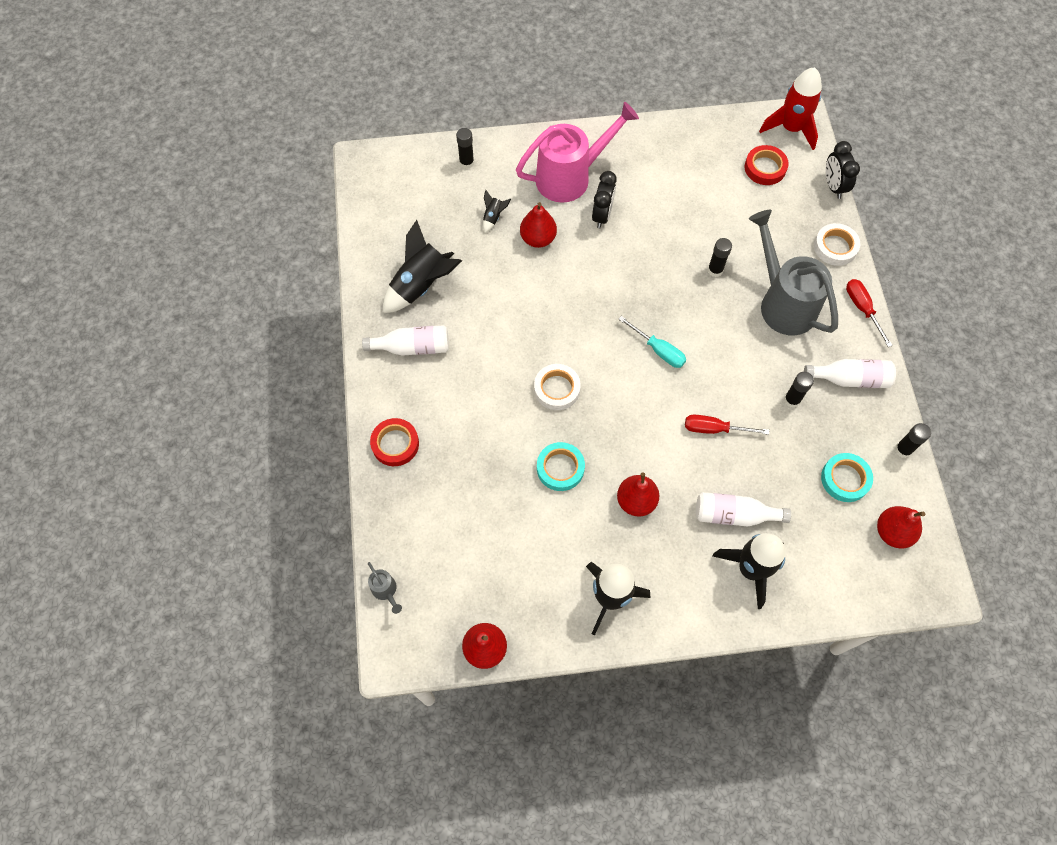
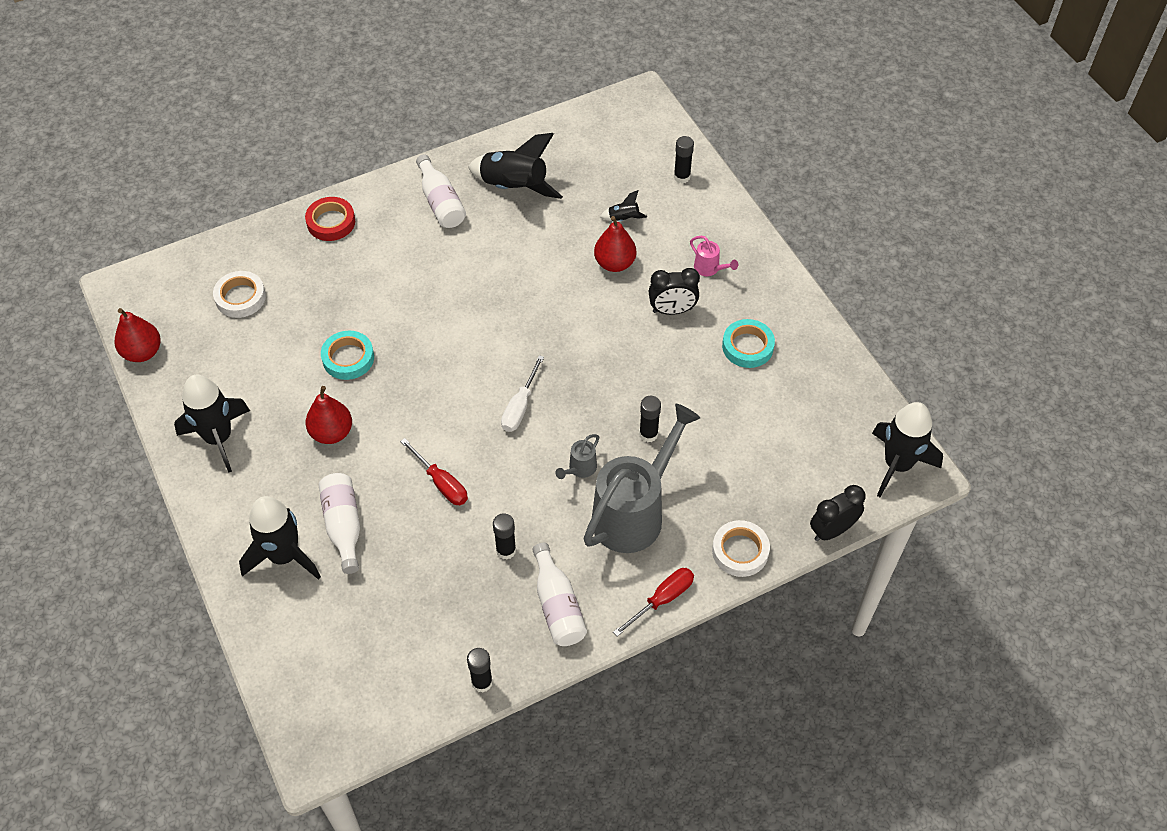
camera: 70 degrees right, 10 degrees down
(386, 591) = (180, 262): grey watering can -> grey watering can (580, 469)
(557, 389) = (438, 330): white tape -> white tape (240, 297)
(570, 177) = (709, 269): pink watering can -> pink watering can, size x0.40
(658, 350) = (520, 406): turquoise screwdriver -> white screwdriver
(714, 429) = (441, 483): red screwdriver -> red screwdriver turned 150 degrees clockwise
(765, 168) = (821, 450): red tape -> none
(791, 129) = (897, 465): red rocket -> black rocket
(845, 479) = (422, 627): turquoise tape -> turquoise tape (747, 346)
(892, 532) = (370, 691): red pear -> none

